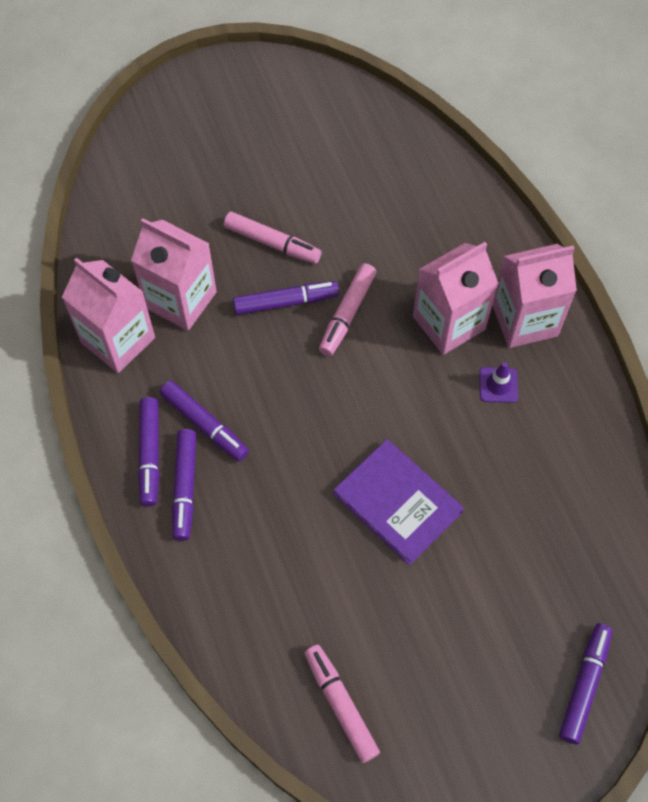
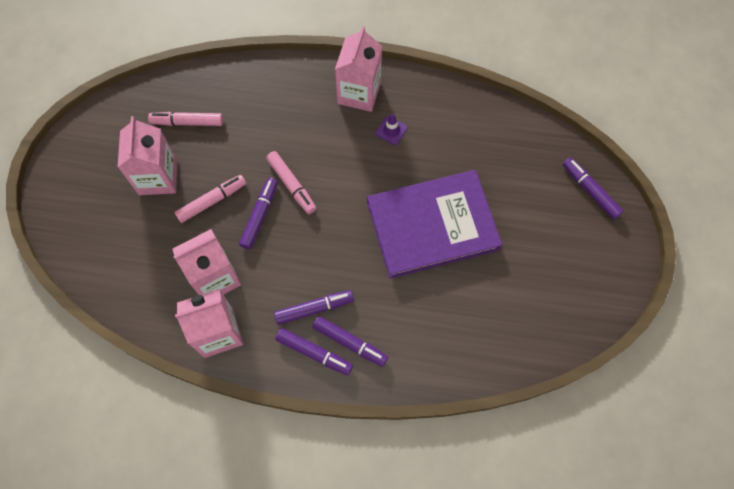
camera: 60 degrees left, 5 degrees up
(340, 704) = (536, 324): pink marker -> pink marker (187, 122)
(397, 503) = (432, 226): purple book -> purple book, size x1.61
(449, 323) = (335, 133): pink carton -> pink carton (158, 177)

